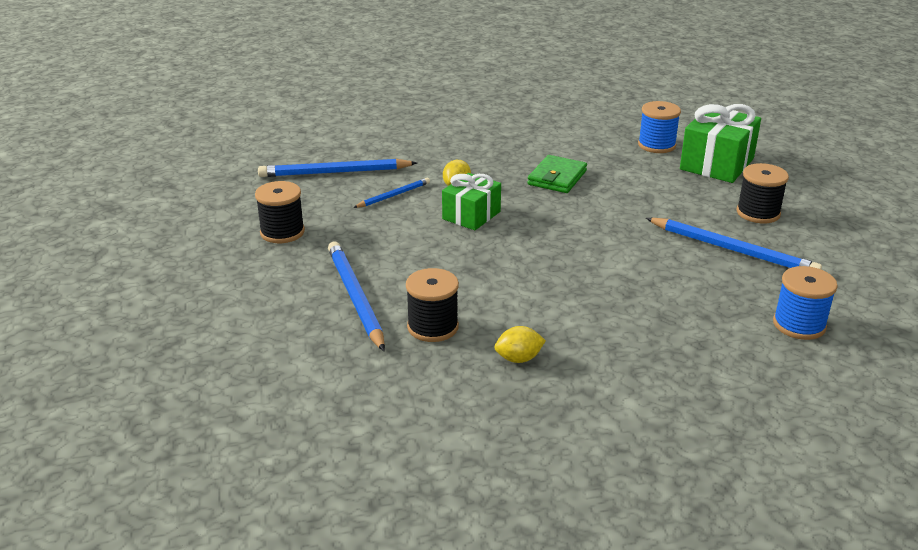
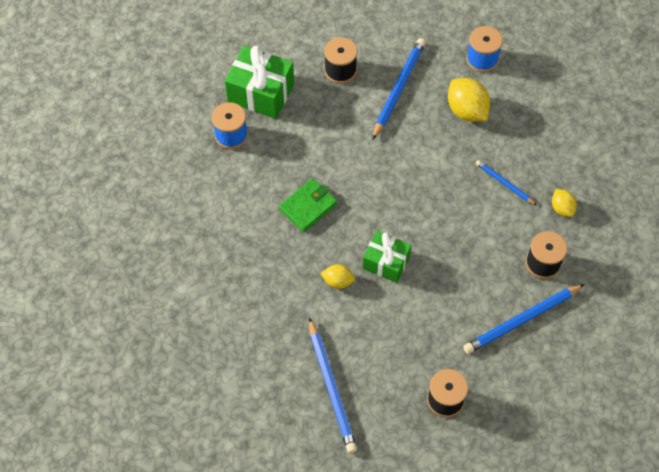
camera: 100 degrees left, 30 degrees up
(393, 195) = (365, 328): blue pencil -> blue pencil (504, 183)
(557, 178) = (308, 206): green wallet -> green wallet turned 60 degrees counterclockwise
(699, 298) = (466, 110): none -> yellow lemon

